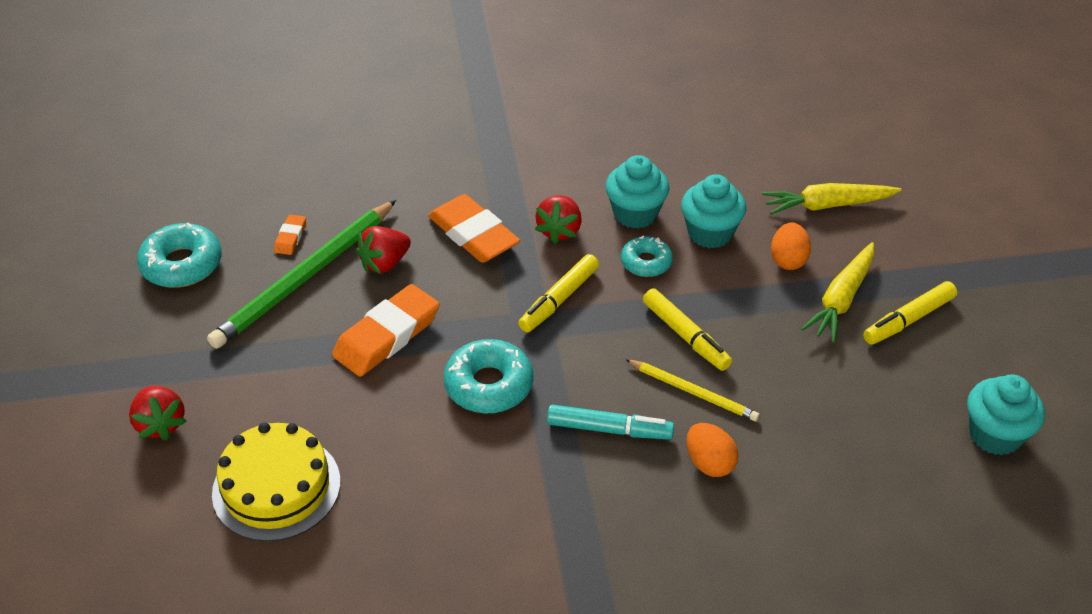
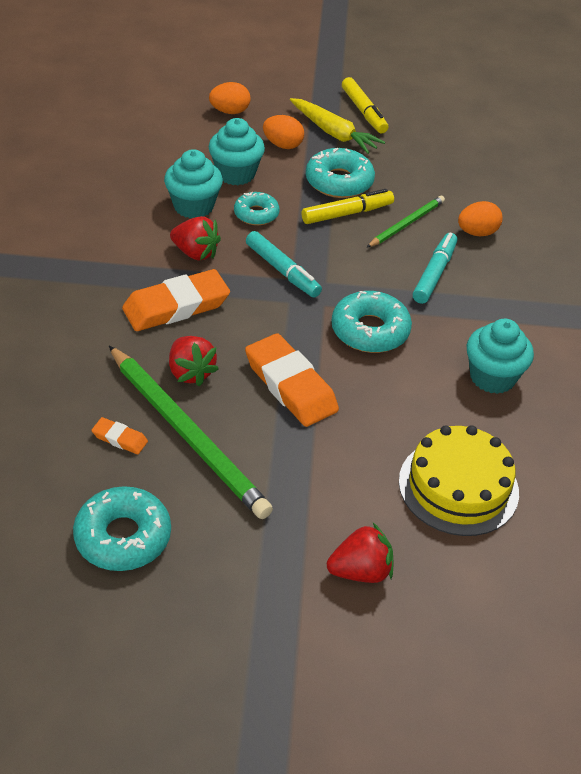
camera: 80 degrees left, 0 degrees up
(559, 299) = (282, 270): yellow marker -> turquoise marker
(692, 392) = (406, 224): yellow pencil -> green pencil
(743, 319) = (339, 182): none -> turquoise donut
(827, 205) = (230, 111): yellow carrot -> orange egg
(995, 435) = (476, 110): turquoise cupcake -> turquoise cupcake (492, 377)

